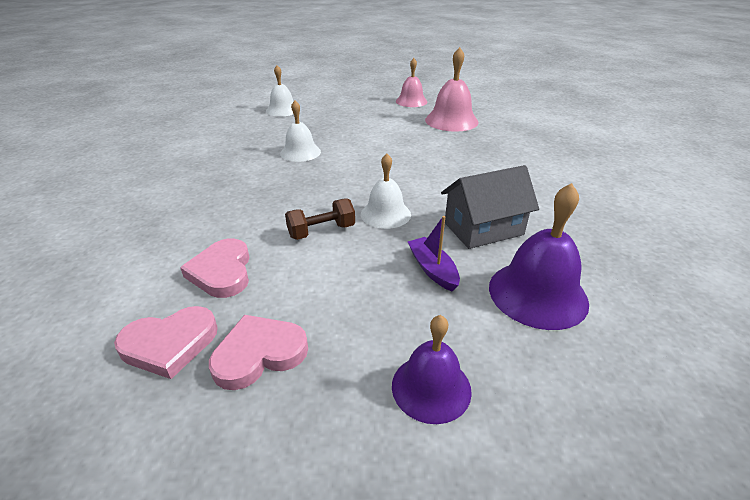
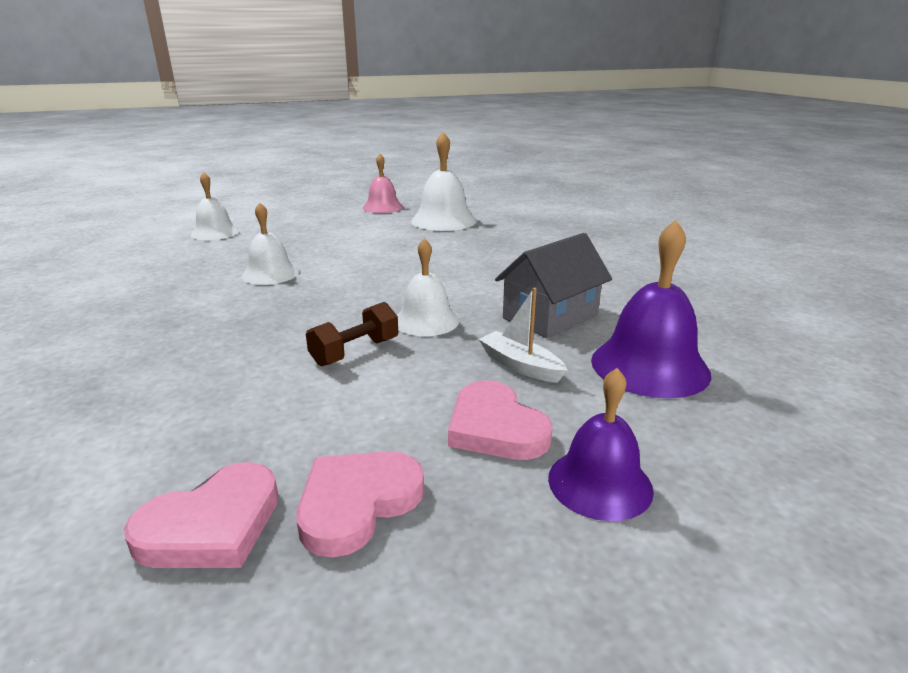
camera: 20 degrees left, 10 degrees down
(222, 272) = (240, 422): pink heart -> pink heart (495, 428)
(432, 269) = (520, 365): purple boat -> white boat
(451, 121) = (443, 221): pink bell -> white bell

